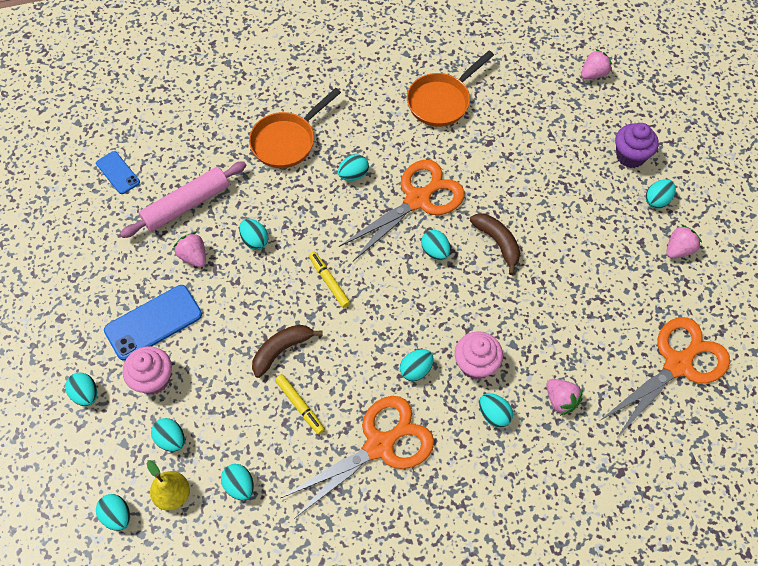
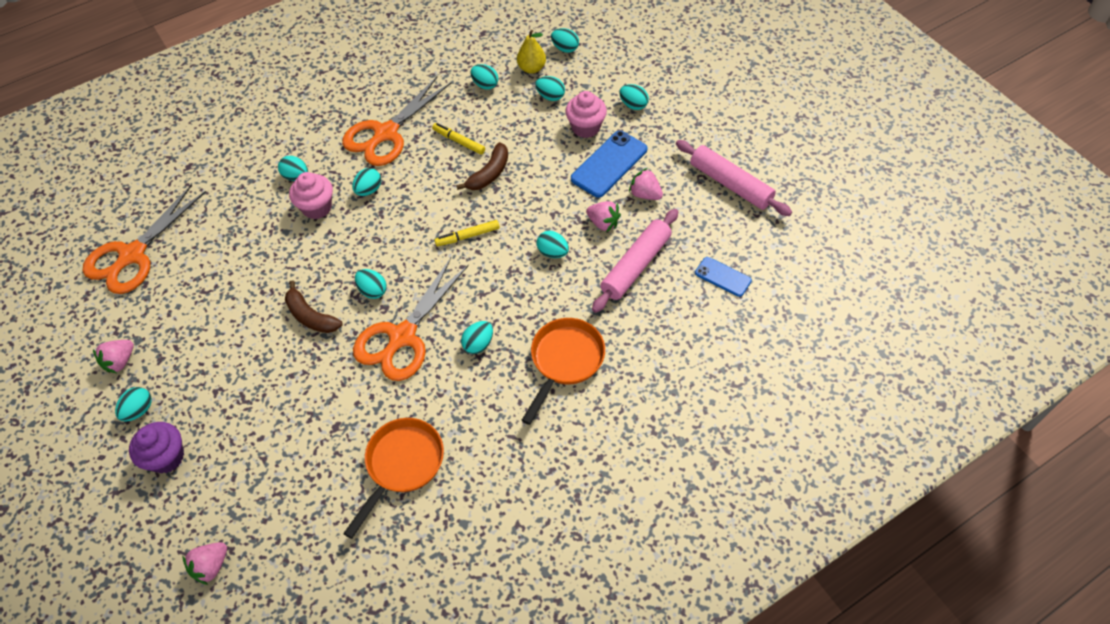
camera: 165 degrees right, 5 degrees down
(50, 261) = (730, 184): none -> pink rolling pin
(329, 282) = (468, 236): yellow marker -> yellow marker turned 120 degrees clockwise
(560, 400) = (239, 201): pink strawberry -> pink strawberry (645, 194)

